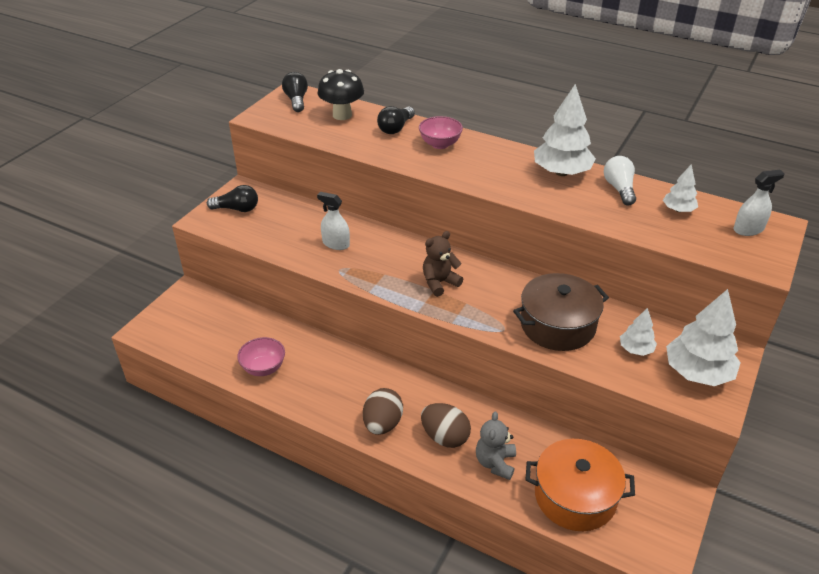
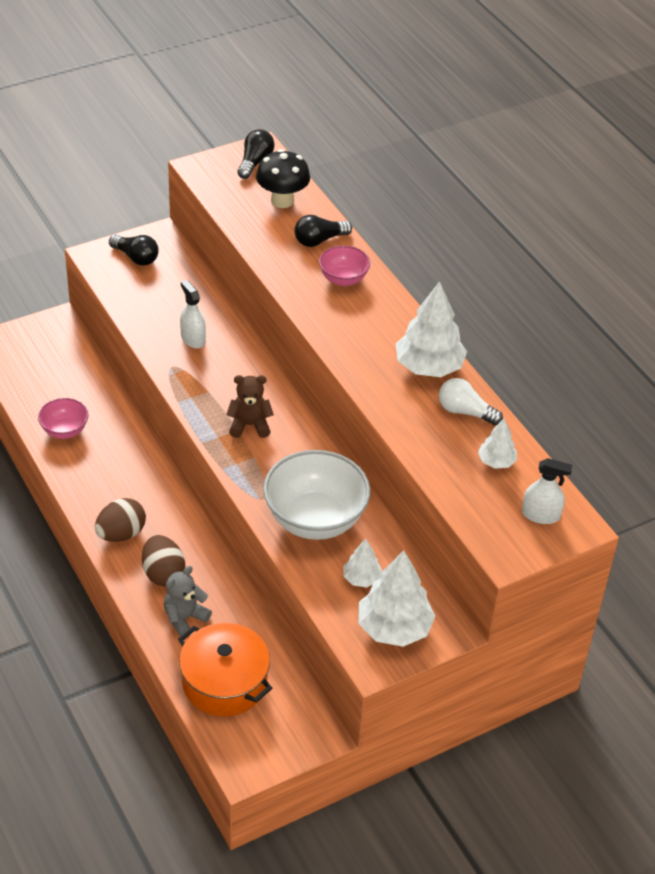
camera: 30 degrees right, 5 degrees up
(557, 325) = (315, 520): brown pot -> white bowl
(619, 189) = (465, 412): white light bulb -> white light bulb turned 90 degrees counterclockwise

